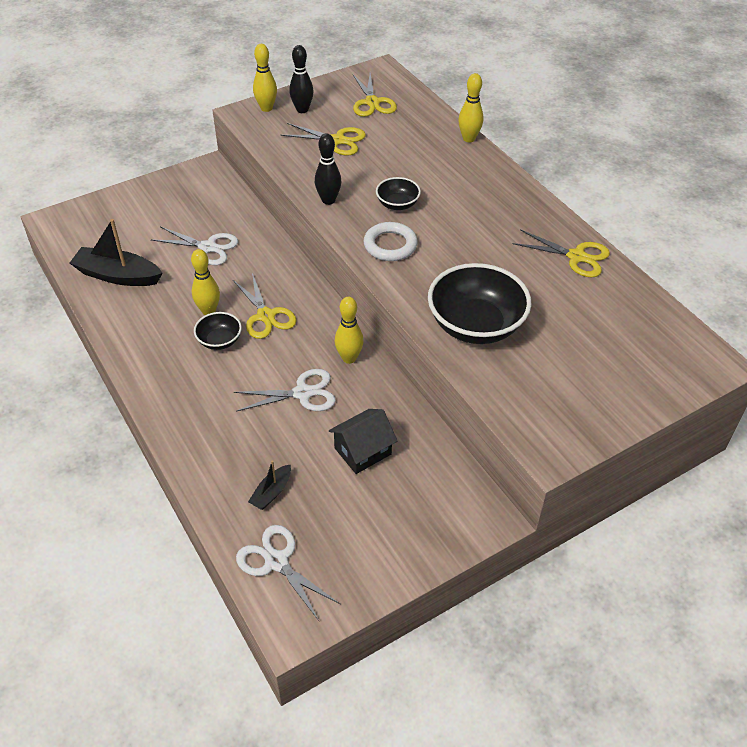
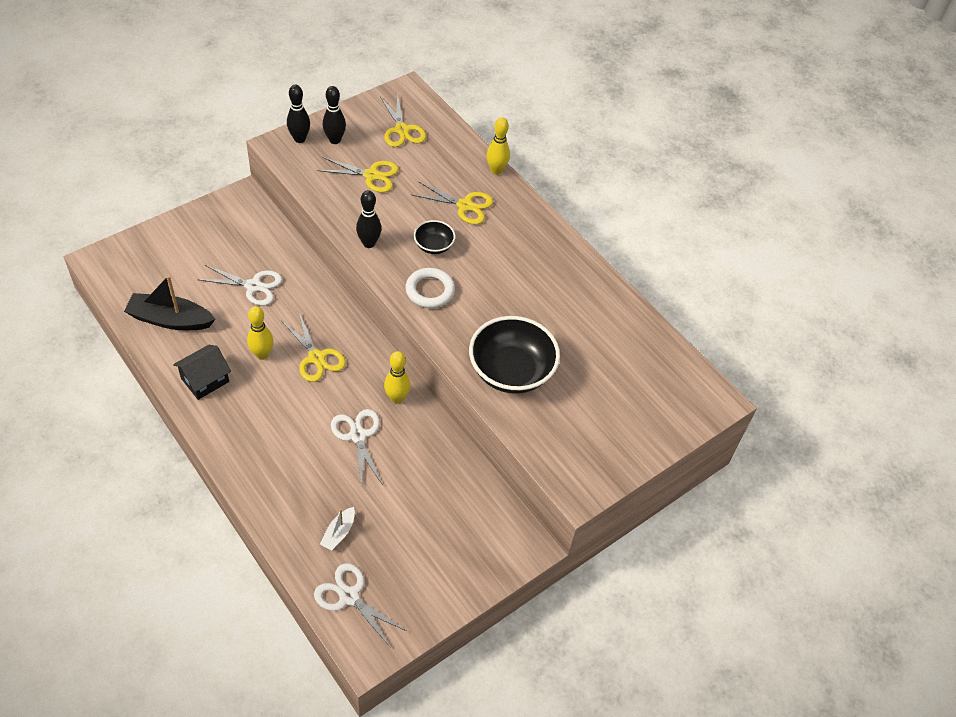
camera: 10 degrees left, 5 degrees up
(219, 341) = (276, 385): black bowl -> none
(266, 108) = (299, 139): yellow bowling pin -> black bowling pin
(271, 492) = (338, 533): black boat -> white boat
(303, 393) = (358, 435): white scissors -> white scissors turned 90 degrees counterclockwise
(362, 451) = (416, 489): black house -> black house (205, 380)
(577, 257) = (598, 297): yellow scissors -> yellow scissors (465, 206)

